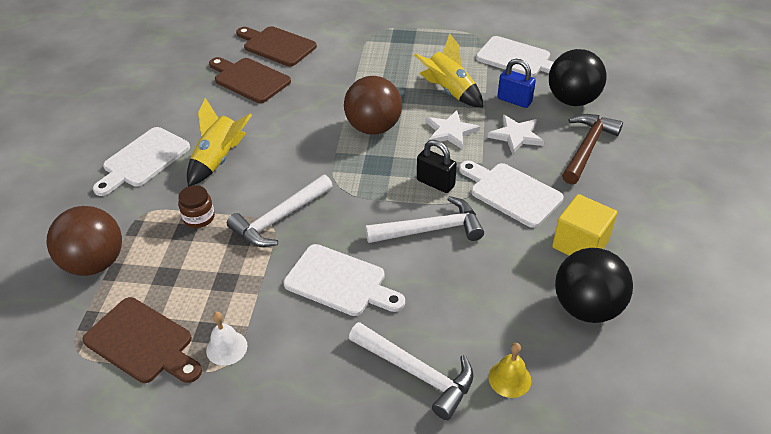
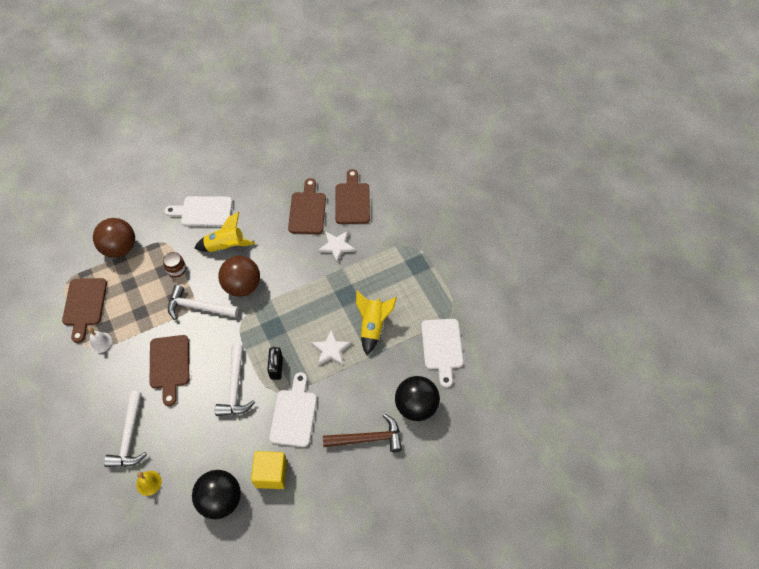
camera: 55 degrees right, 15 degrees up
(340, 282) = (169, 365): white cutting board -> brown cutting board
(373, 128) = (306, 305): brown ball -> brown ball (242, 286)
(431, 229) = (235, 387): white hammer -> white hammer turned 45 degrees clockwise
(514, 100) = (390, 370): blue padlock -> none
(516, 136) = (352, 390): white star -> white star (336, 246)

